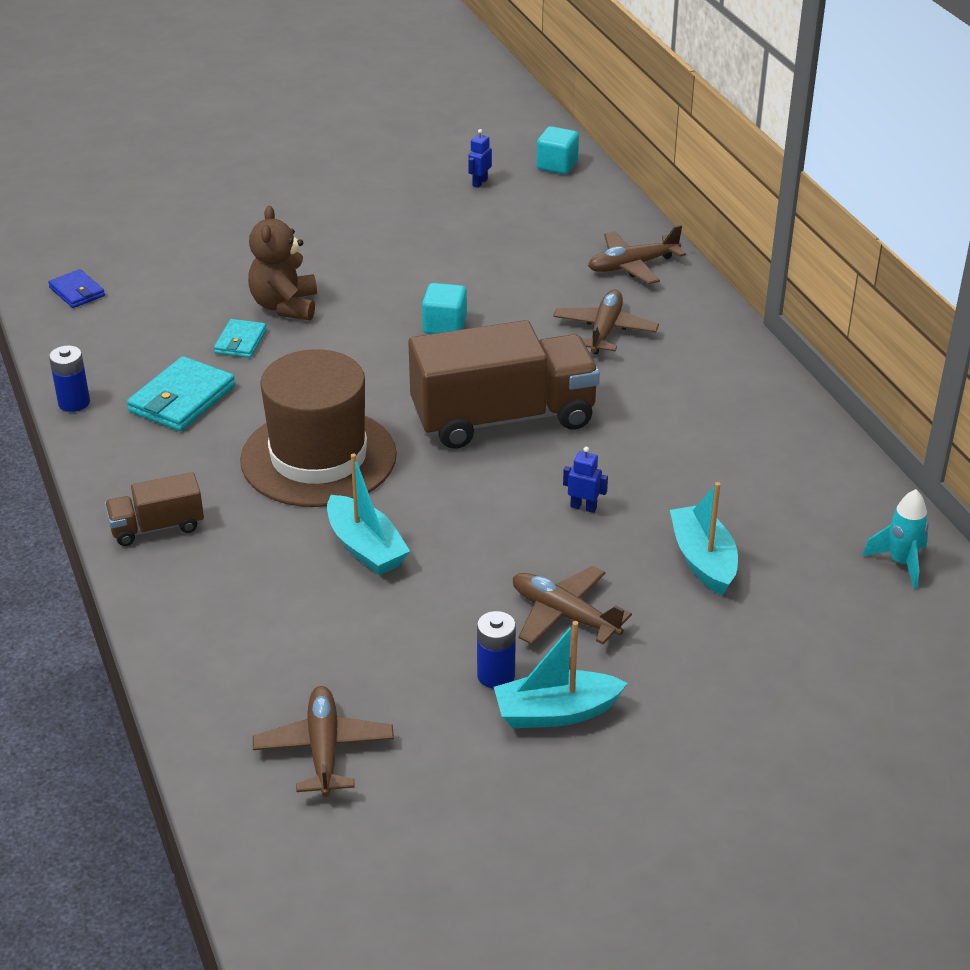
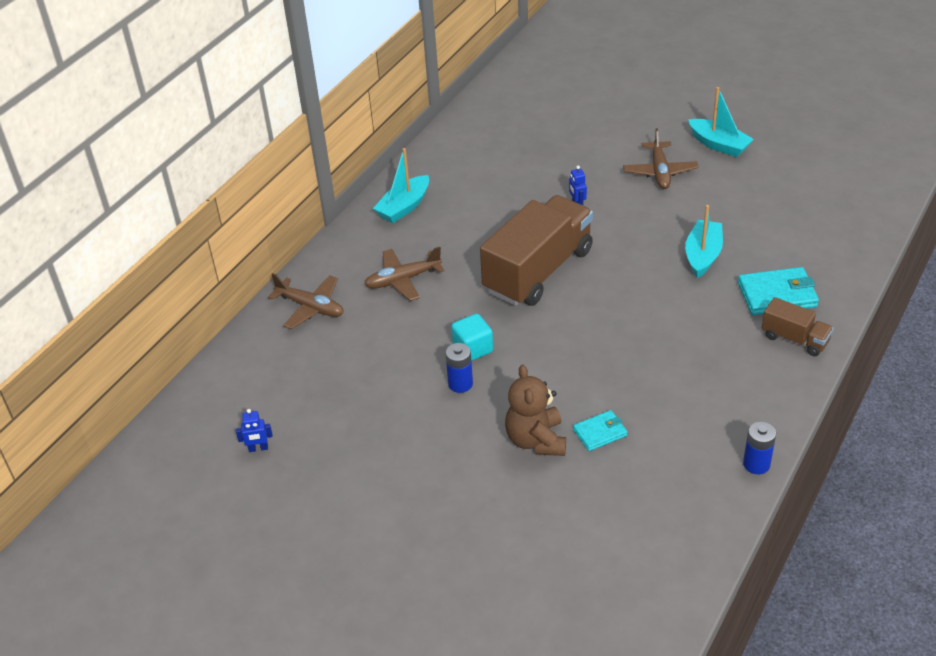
camera: 125 degrees left, 5 degrees up
(77, 292) = (651, 575): blue wallet -> none
(182, 399) = (687, 414): turquoise wallet -> turquoise wallet (777, 295)
(285, 306) = (536, 440): brown teddy bear -> brown teddy bear turned 120 degrees clockwise
(318, 457) = (661, 318): brown hat -> none
(324, 749) = (831, 190): brown plane -> none
(496, 675) = (723, 170): blue battery -> blue battery (460, 384)
(503, 418) = (538, 271): brown truck -> brown truck turned 90 degrees clockwise
(557, 165) = (191, 421): turquoise cube -> none
(703, 560) = (568, 153): turquoise boat -> turquoise boat (404, 207)
(900, 563) = (498, 103): turquoise rocket -> none

